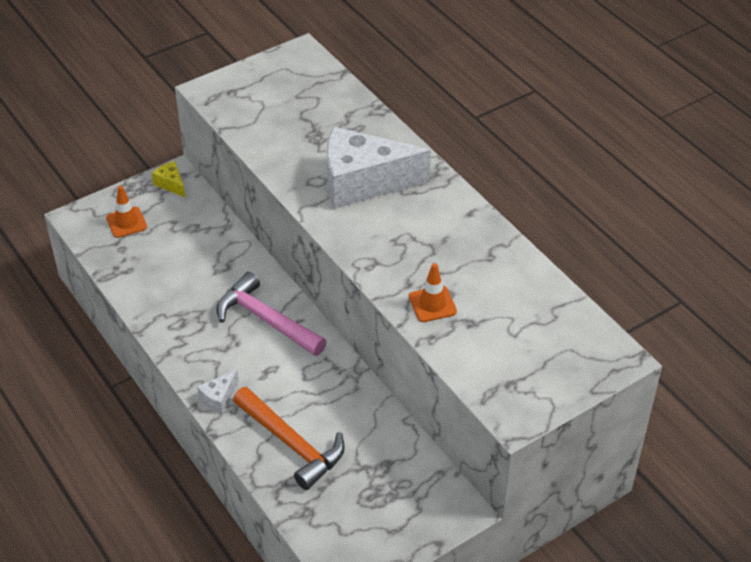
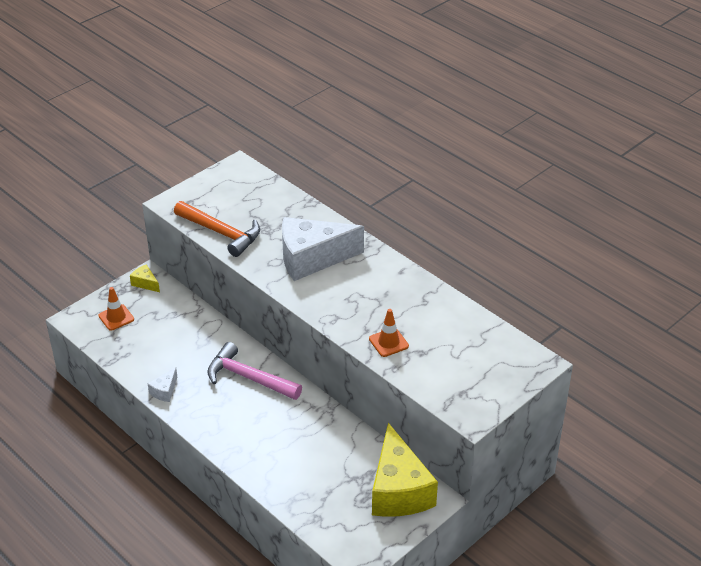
camera: 10 degrees left, 5 degrees down
(219, 398) = (225, 442): white cheese -> white cheese (164, 391)
(292, 444) = (292, 469): orange hammer -> orange hammer (221, 233)
(416, 491) = (398, 490): none -> yellow cheese

